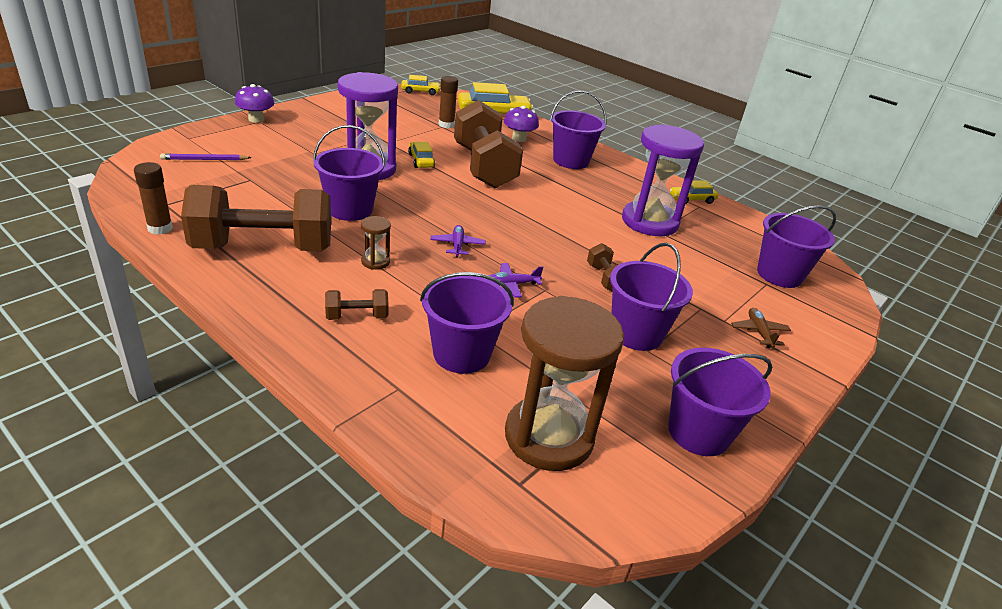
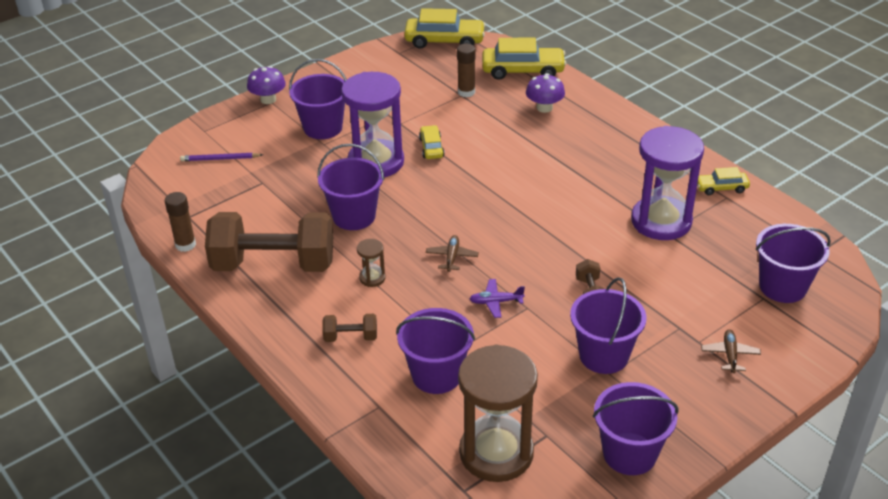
camera: 15 degrees right, 5 degrees up
(420, 91) = (444, 41): yellow car -> yellow car, size x1.82
(457, 245) = (452, 257): purple plane -> brown plane
(484, 167) = (497, 153): brown dumbbell -> none
(571, 161) = (596, 138): purple bucket -> purple bucket (323, 128)

